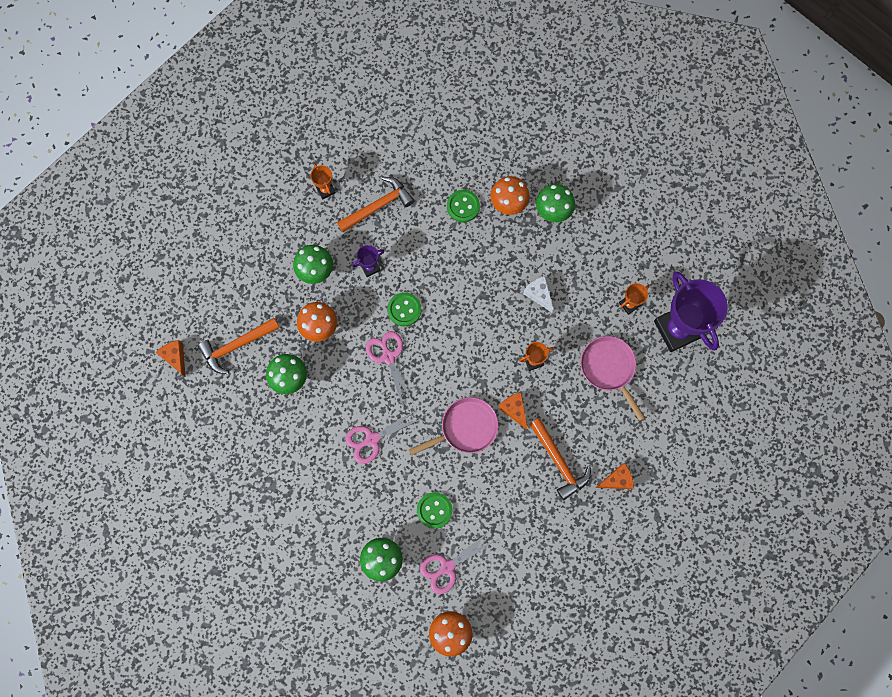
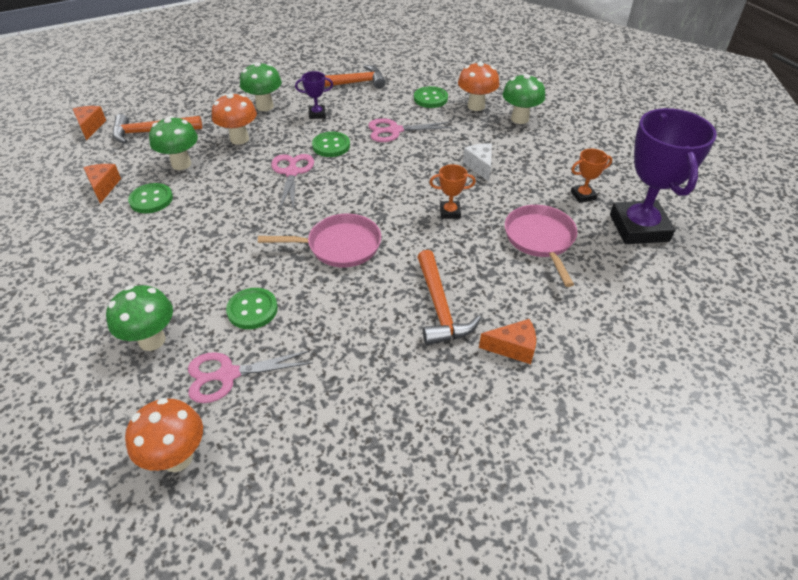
camera: 20 degrees right, 30 degrees down
(293, 430) = (151, 200): none -> green button
(325, 190) = (310, 67): orange trophy -> none
(372, 439) = (227, 228): pink scissors -> pink scissors (394, 131)
(514, 409) = (406, 245): orange cheese -> orange cheese (104, 187)

